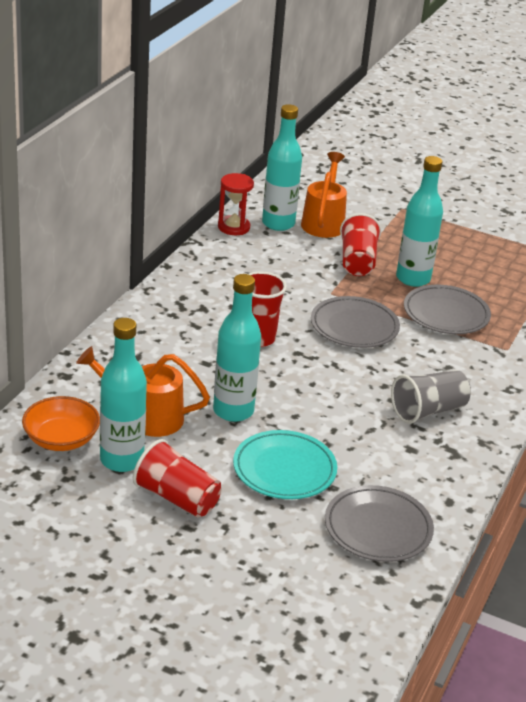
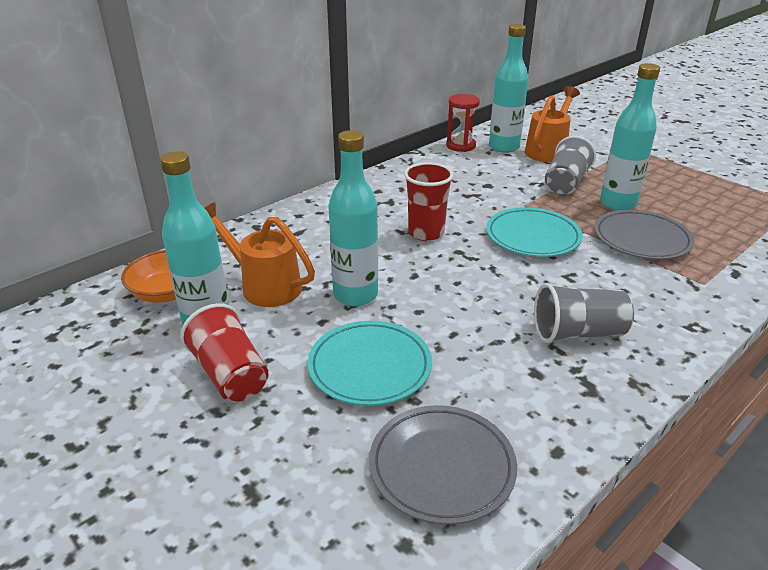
camera: 25 degrees right, 0 degrees up
(354, 327) = (532, 237): grey plate -> turquoise plate
(357, 261) = (565, 183): red cup -> grey cup

